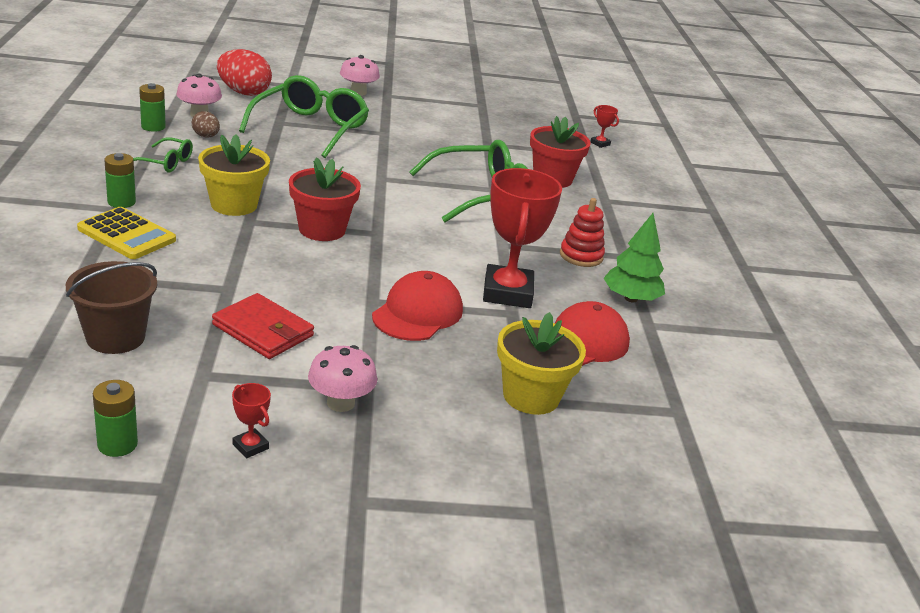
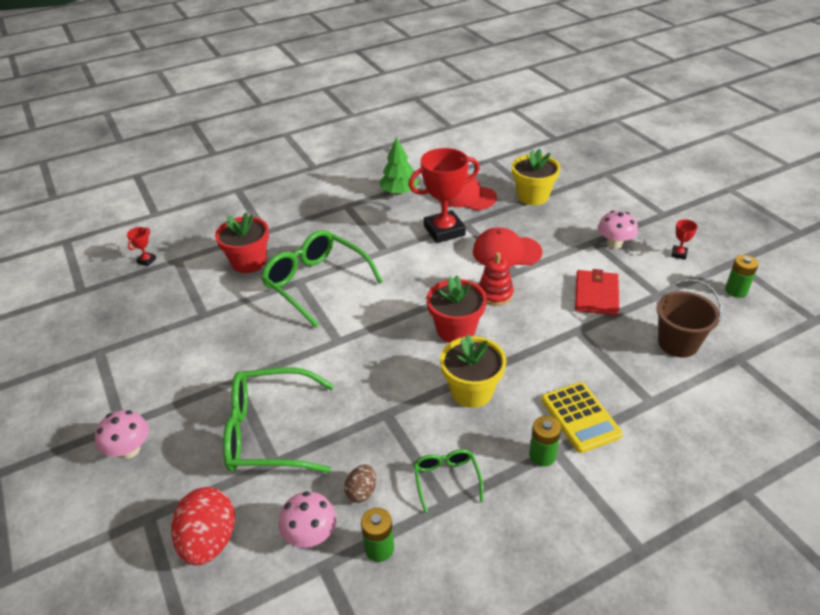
camera: 110 degrees left, 10 degrees up
(126, 234) = (580, 417): yellow calculator -> yellow calculator turned 150 degrees clockwise
(581, 256) = (365, 219): red stacking toy -> red stacking toy (495, 294)

